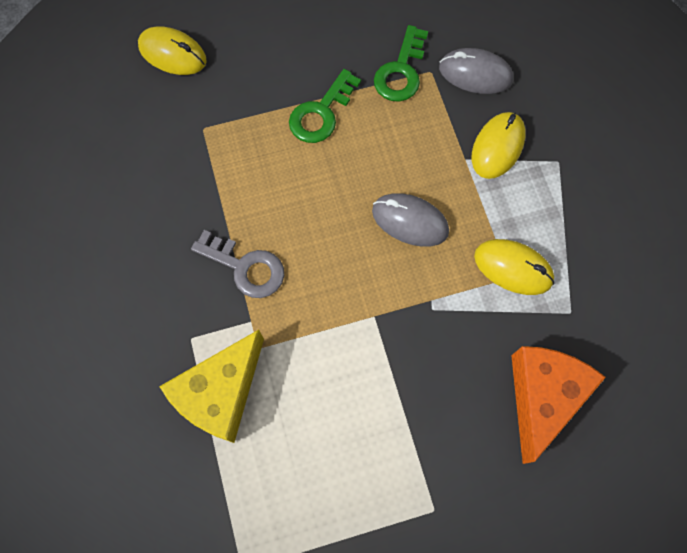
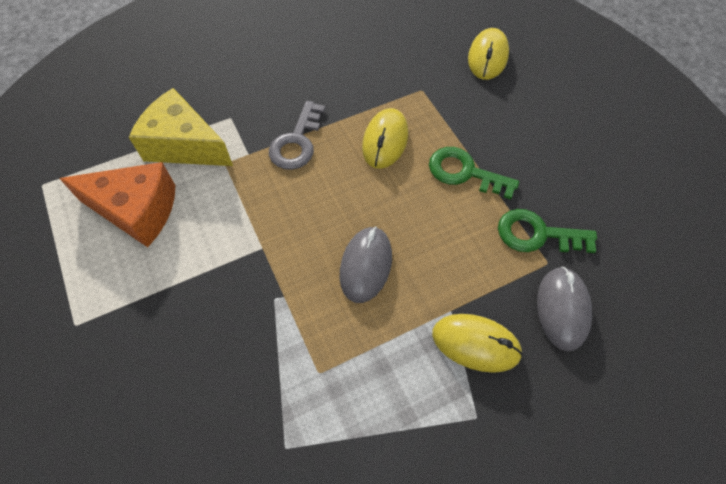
camera: 80 degrees right, 10 degrees down
(513, 268) = (330, 376): yellow mouse -> yellow mouse (385, 141)
(542, 397) = (185, 422): orange cheese -> orange cheese (137, 210)

